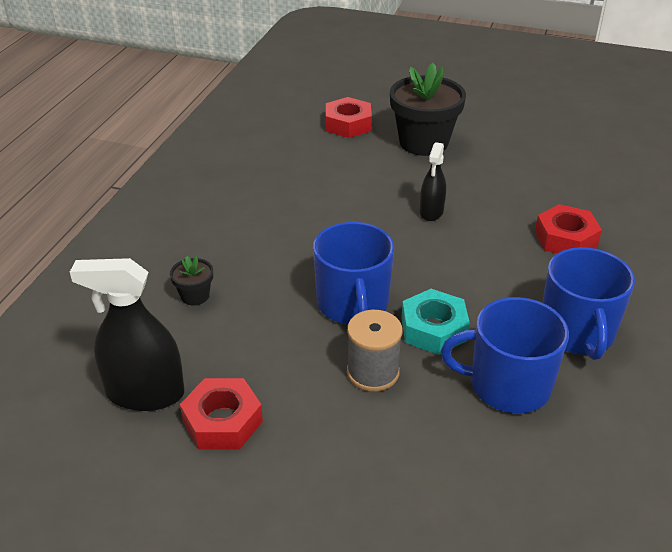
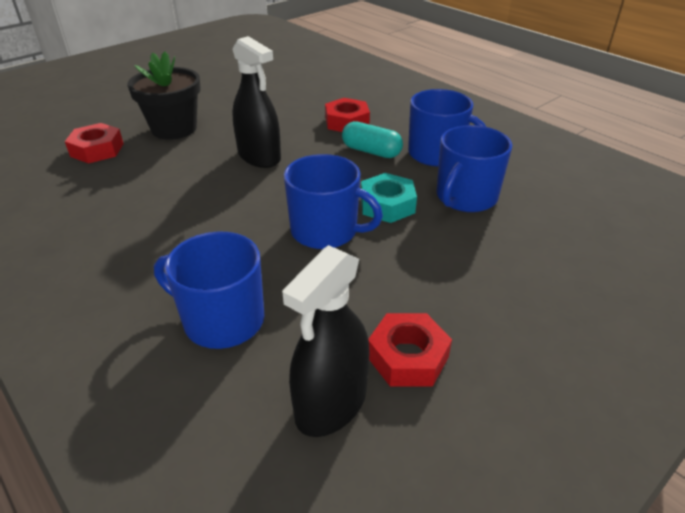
camera: 60 degrees left, 0 degrees up
(195, 296) = (222, 320): black flower pot -> blue mug
(373, 372) = (410, 249): grey spool -> none
(431, 212) = (259, 157): black spray bottle -> black spray bottle, size x1.70
(524, 280) = (371, 151): none -> turquoise capsule

